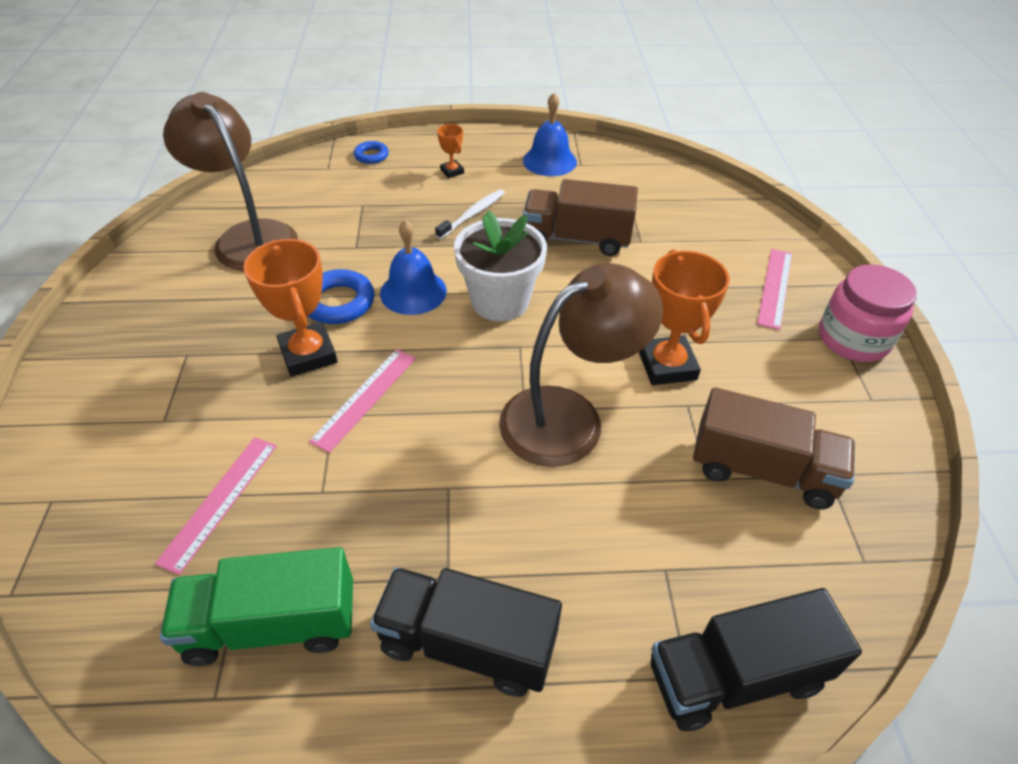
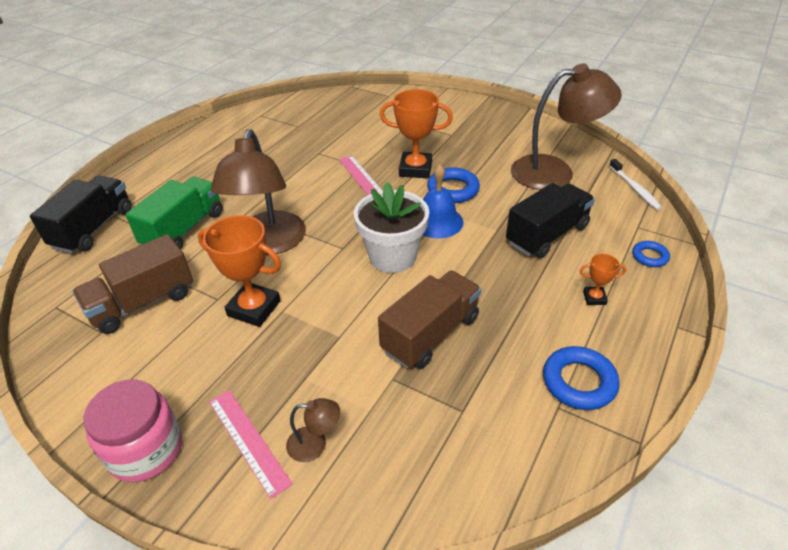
camera: 125 degrees right, 5 degrees down
(220, 501) = (344, 129): pink ruler -> none
(272, 624) = (272, 130): green truck -> green truck (184, 230)
(467, 644) = (204, 168): black truck -> black truck (547, 235)
(472, 214) = (512, 284): white toothbrush -> white toothbrush (634, 188)
(549, 161) = (579, 382): blue bell -> blue ring
(735, 253) = (315, 444): none -> brown lamp

